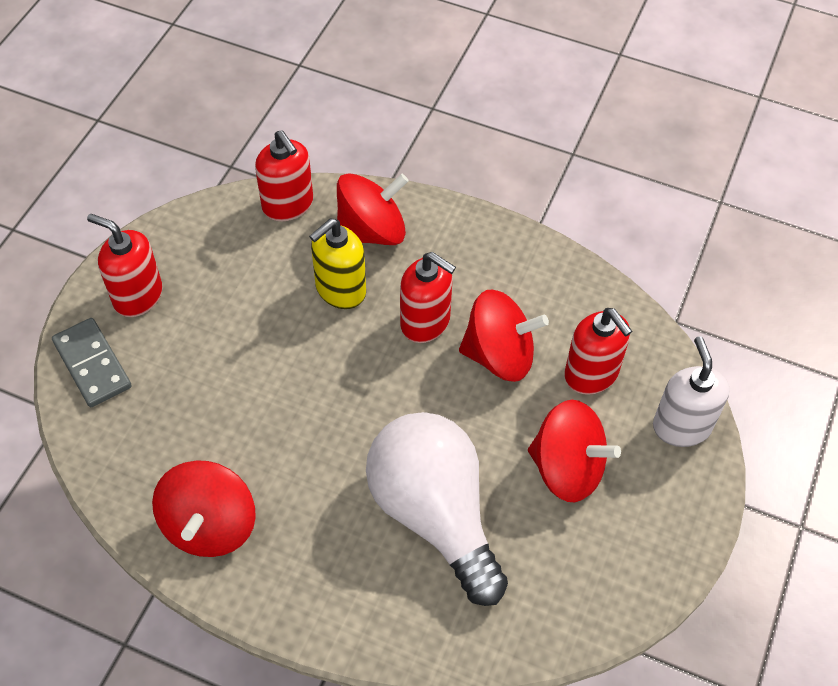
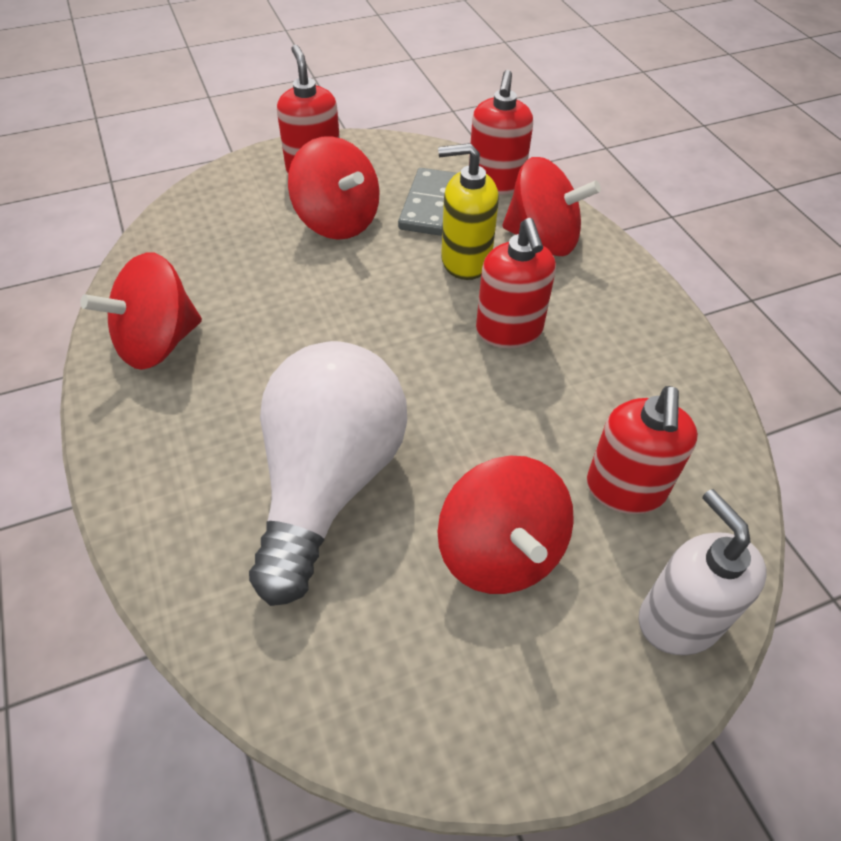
camera: 45 degrees right, 5 degrees down
(92, 365) = (230, 189): grey domino -> grey domino (429, 205)
(499, 355) = (547, 403): red spinning top -> red spinning top (337, 221)
(681, 426) = (678, 619): white soap dispenser -> white soap dispenser turned 60 degrees counterclockwise

